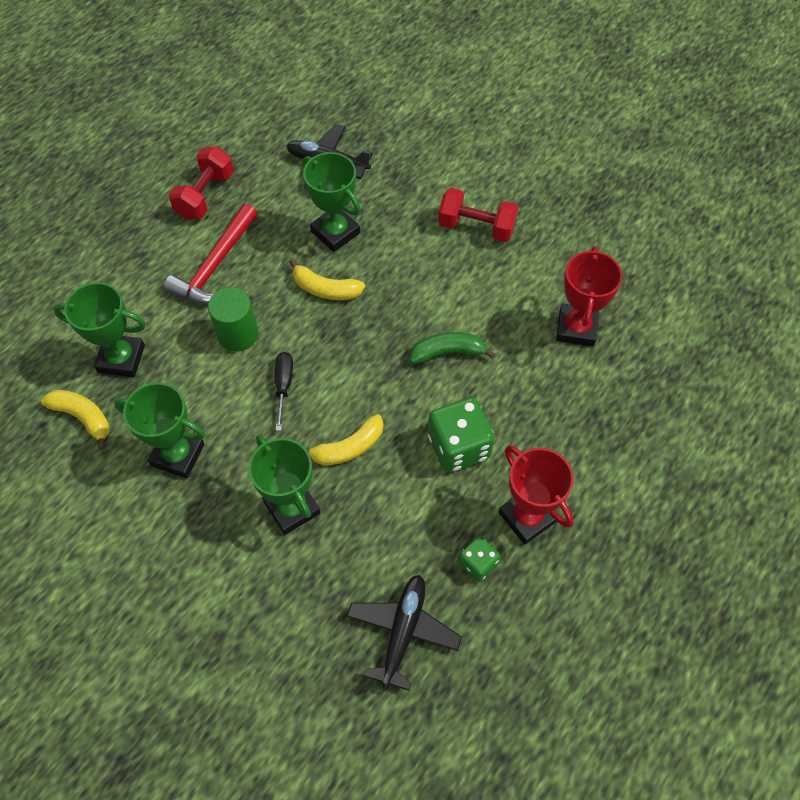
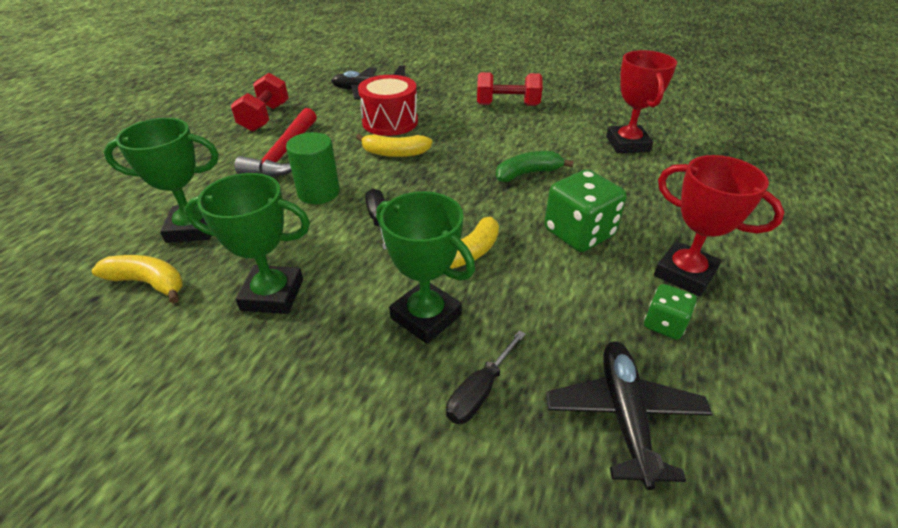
camera: 15 degrees left, 20 degrees down
(309, 585) = (480, 391): none -> black screwdriver
(335, 232) = (390, 122): green trophy -> red drum

